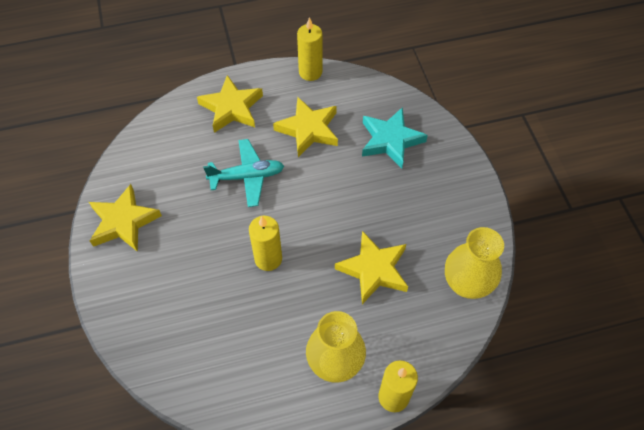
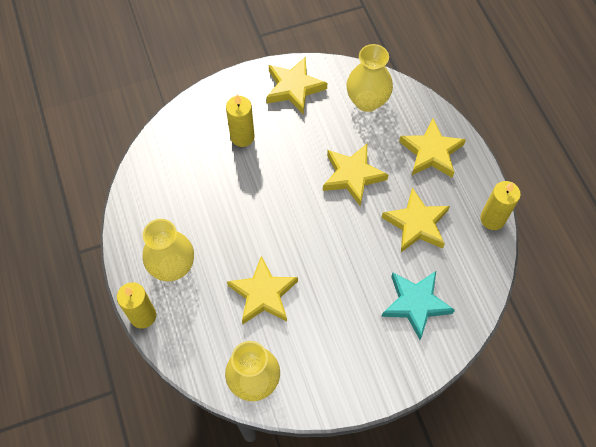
camera: 85 degrees right, 5 degrees up
(159, 154) = (367, 101): none -> yellow vase
(247, 177) = (352, 176): turquoise plane -> yellow star
(268, 259) = (267, 204): yellow candle -> yellow candle (242, 137)

